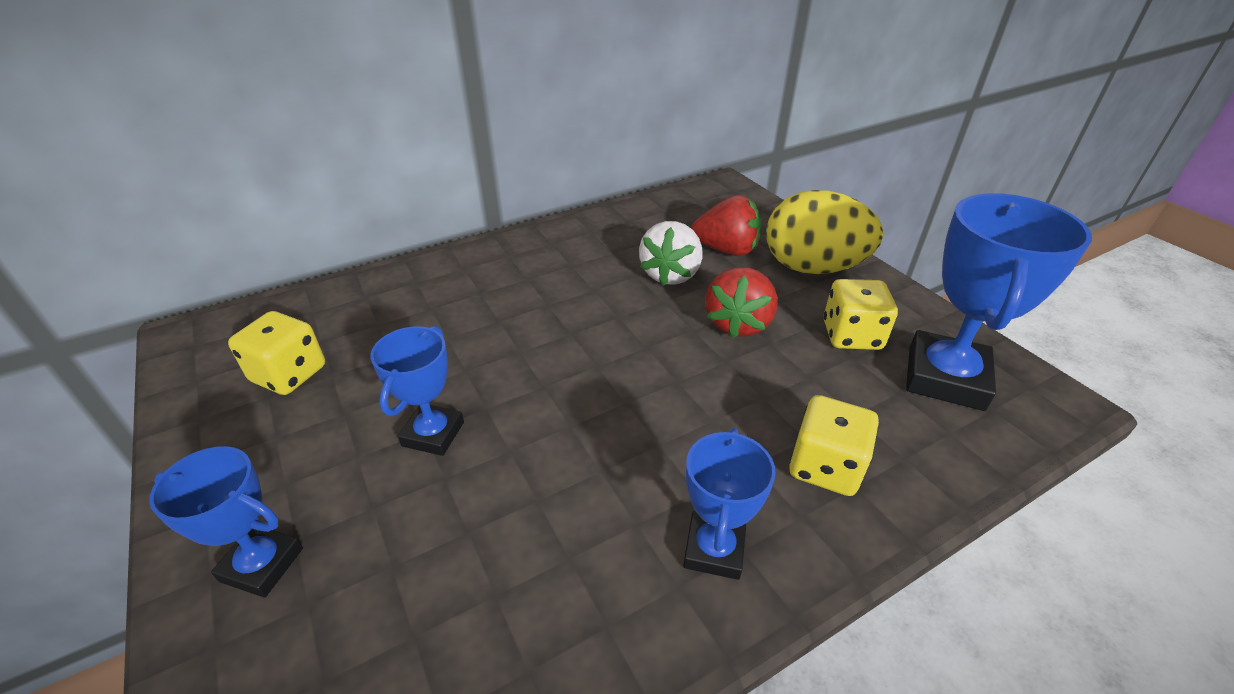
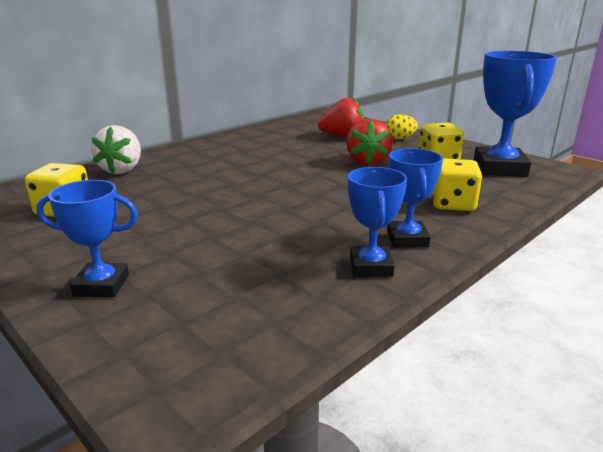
camera: 15 degrees left, 15 degrees down
(433, 434) = (192, 221): blue trophy -> blue trophy (371, 266)
(670, 274) = (312, 148): white strawberry -> white strawberry (122, 170)
(812, 268) = (399, 139): yellow egg -> yellow egg, size x0.47

